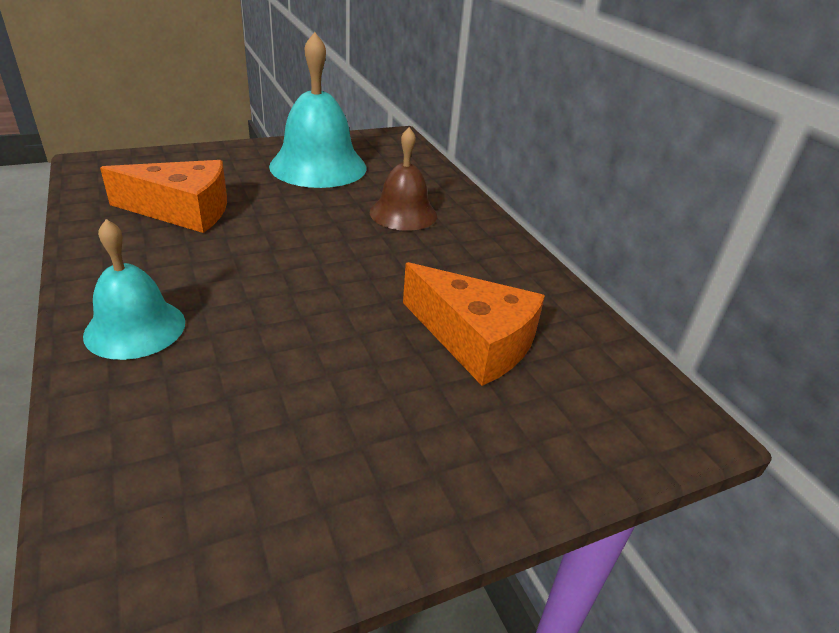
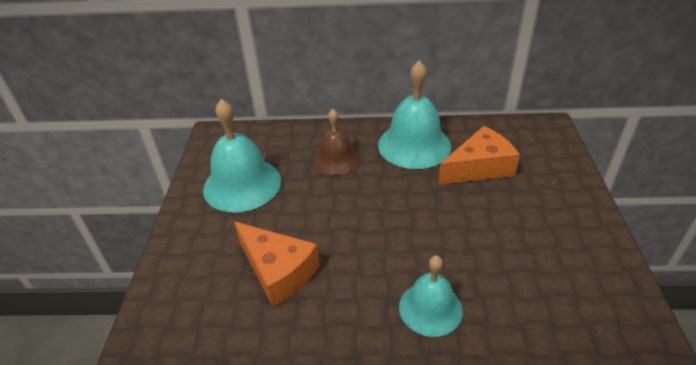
camera: 60 degrees left, 5 degrees up
(183, 211) = (278, 271): orange cheese -> orange cheese turned 105 degrees clockwise
(483, 269) = (414, 145): none -> turquoise bell

